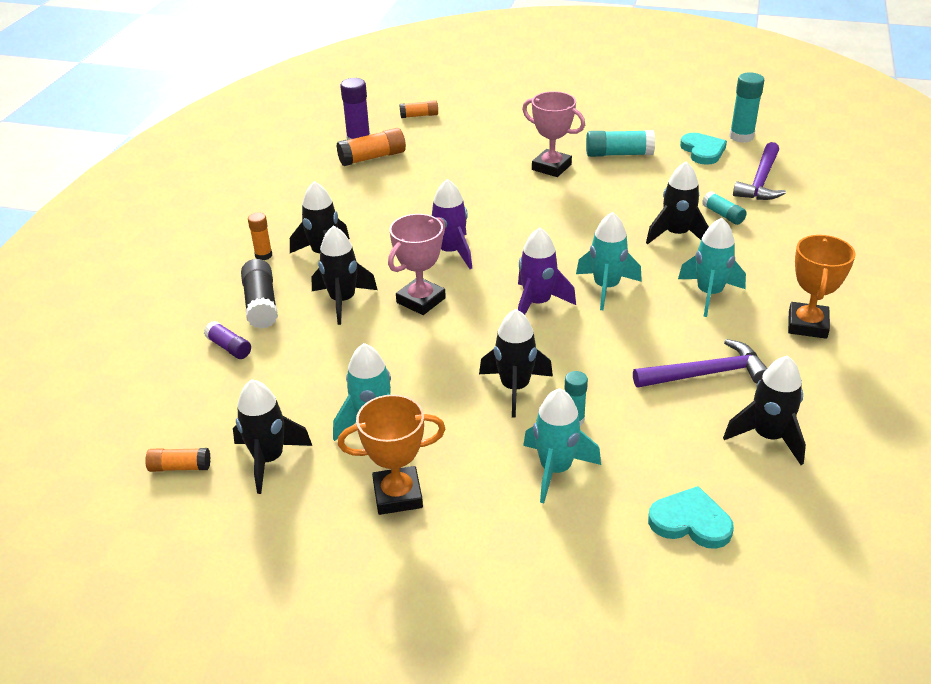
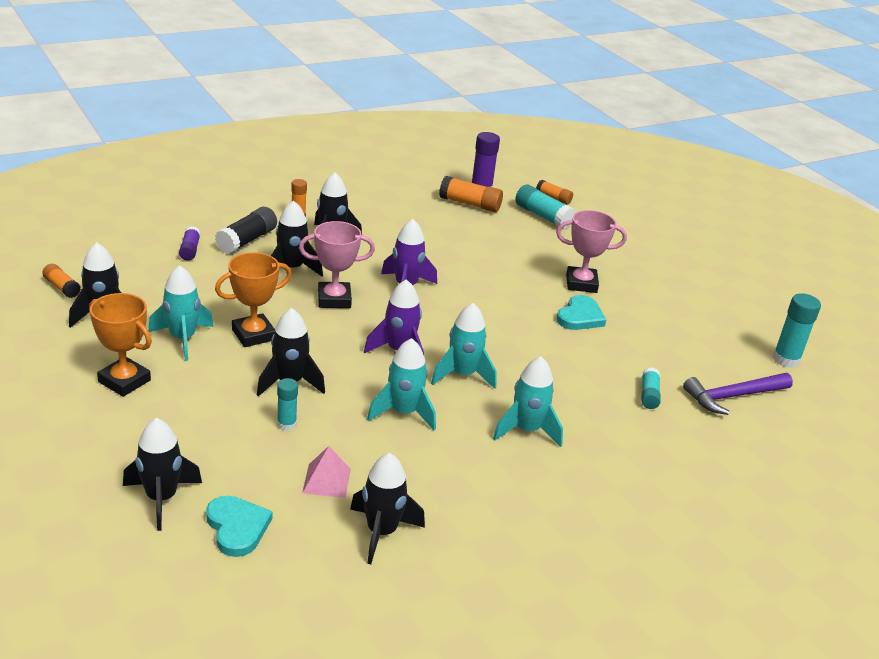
camera: 40 degrees right, 5 degrees down
(551, 167) = (581, 283): pink trophy -> pink trophy turned 75 degrees counterclockwise
(555, 470) = (223, 438): turquoise rocket -> turquoise rocket (403, 413)
(618, 154) = (652, 307): turquoise glue stick -> turquoise glue stick (542, 216)
(674, 434) = (326, 480): none -> pink pyramid
(676, 235) = (583, 381): black rocket -> black rocket (161, 498)
(702, 151) = (728, 347): turquoise heart -> turquoise heart (580, 317)
(706, 374) = (420, 469): purple hammer -> none
(807, 325) = (558, 501): orange trophy -> orange trophy (253, 335)

